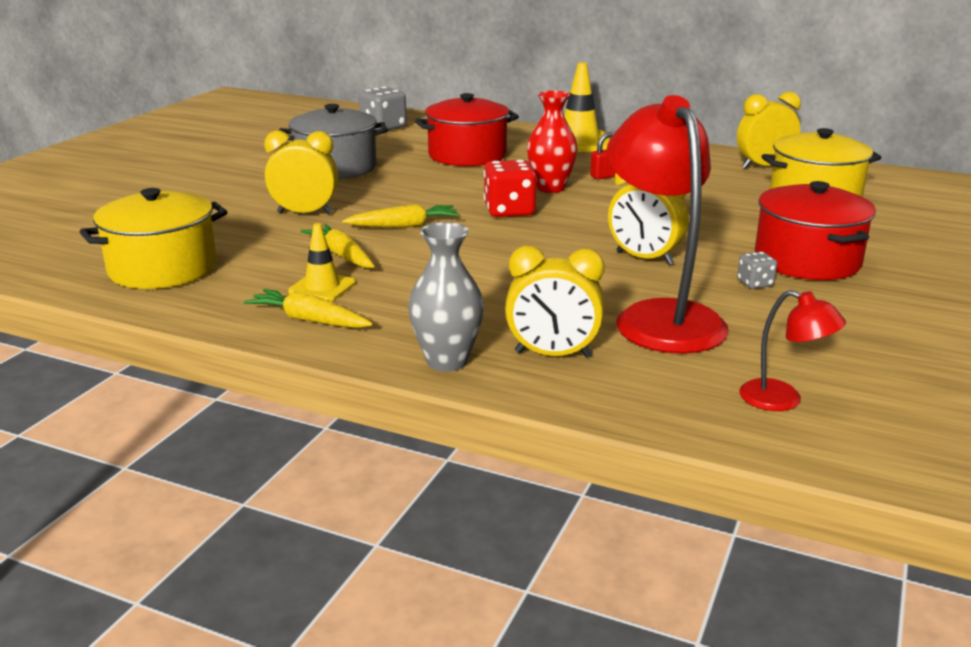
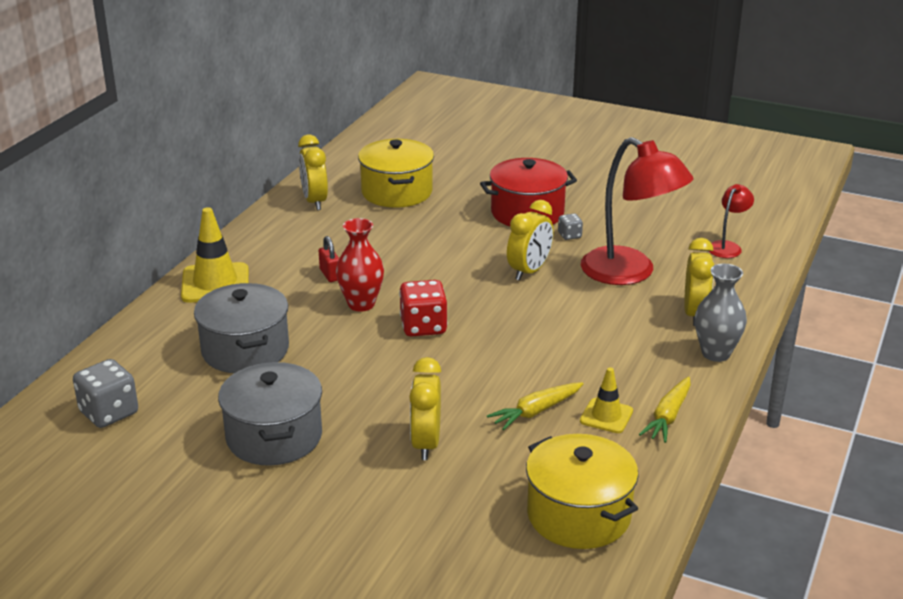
camera: 90 degrees left, 5 degrees up
(404, 226) = (461, 381): yellow carrot -> none
(467, 155) = (245, 350): red pot -> grey pot
(660, 317) = (630, 273): red lamp -> red lamp turned 120 degrees counterclockwise

